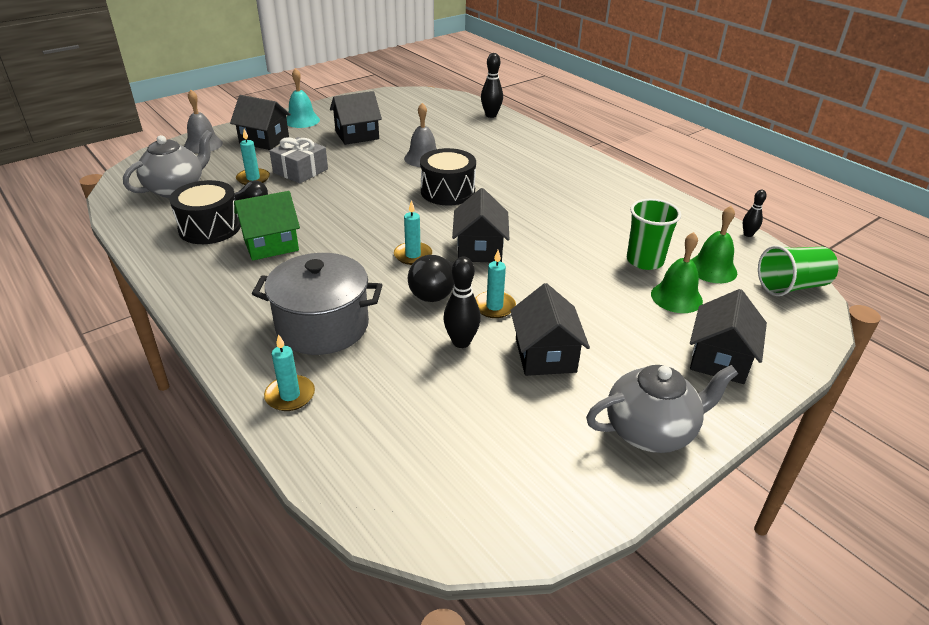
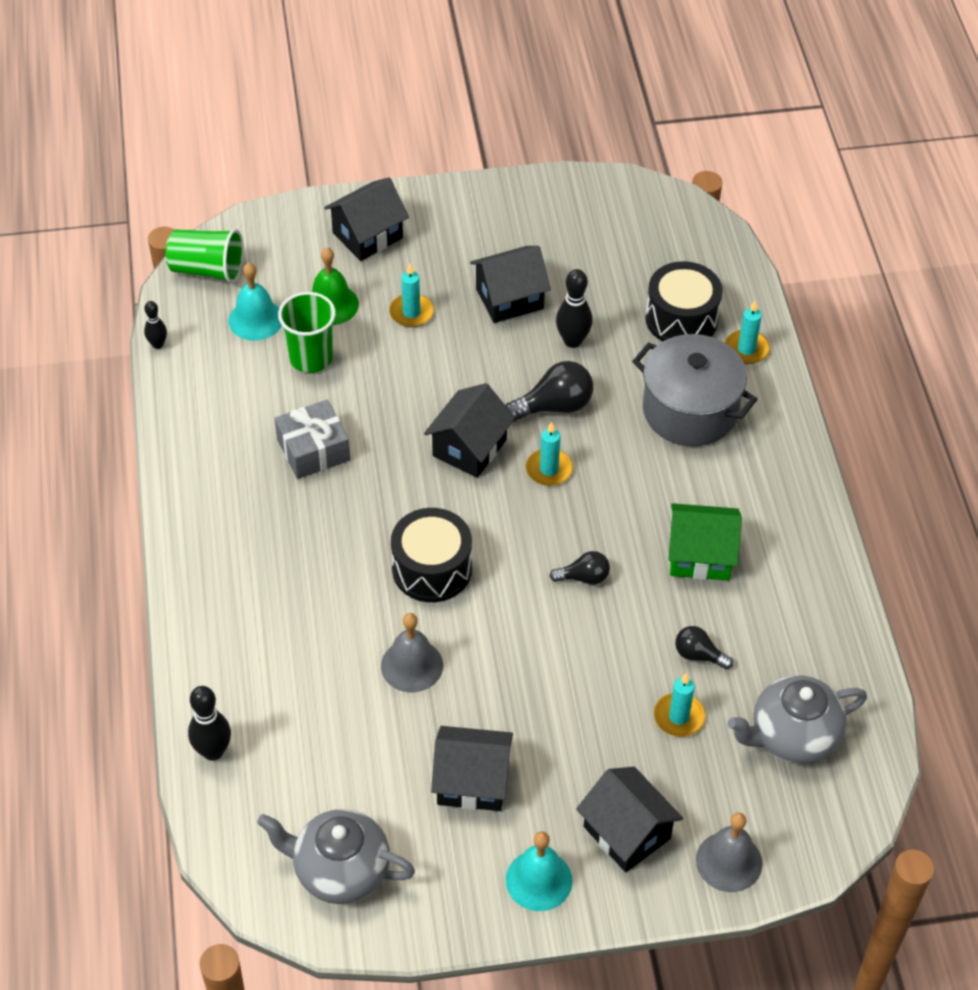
camera: 150 degrees left, 15 degrees up
(210, 228) = (765, 621): black drum -> black drum (681, 319)
(300, 171) = (604, 709): grey gift -> grey gift (313, 450)
(348, 213) = (584, 577): none -> black light bulb
(494, 307) = (513, 366): turquoise candle -> turquoise candle (411, 312)
(545, 355) = (509, 298): black house -> black house turned 45 degrees clockwise
(651, 431) = (485, 209): grey teapot -> grey teapot (340, 870)
(712, 269) = (256, 319): green bell -> turquoise bell

